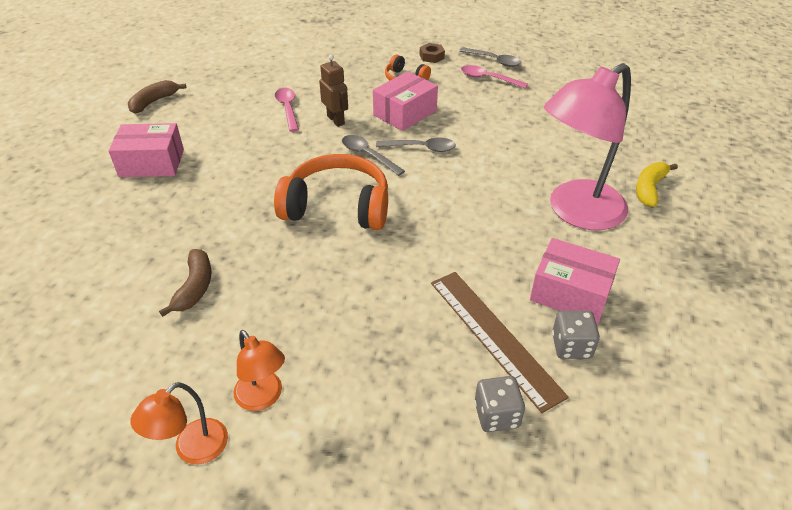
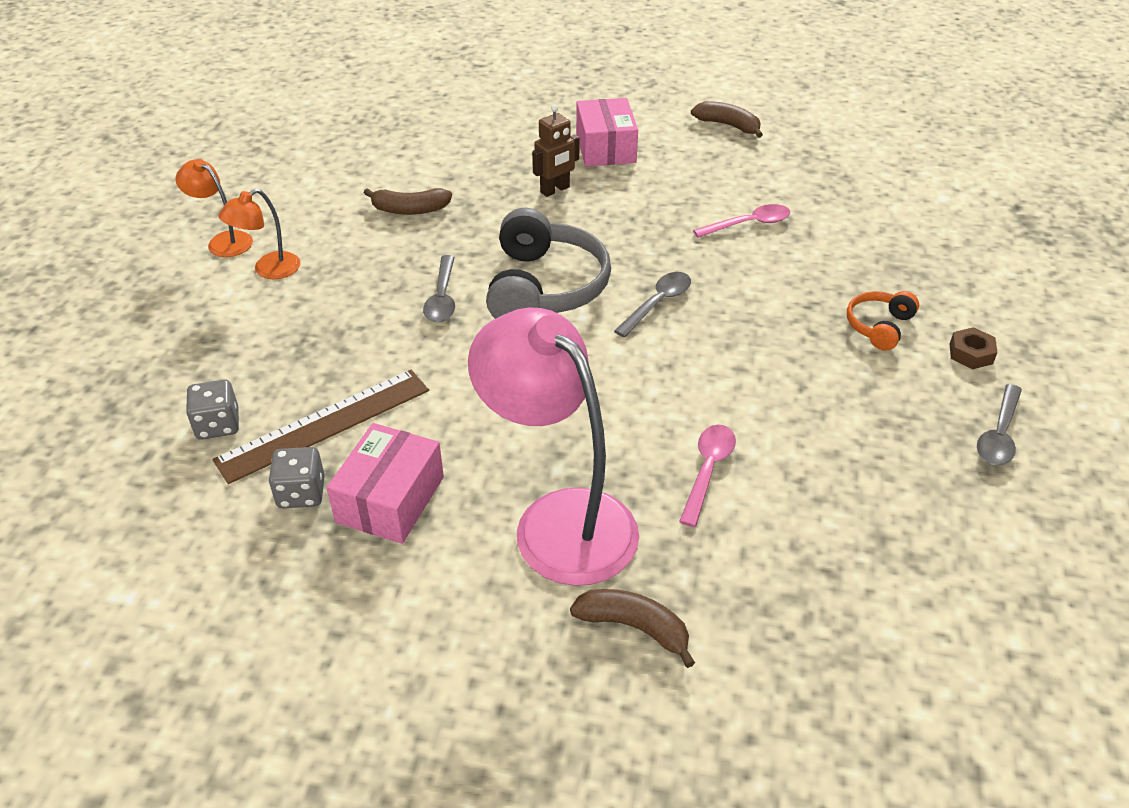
camera: 85 degrees right, 0 degrees up
(336, 120) = (734, 268): brown robot -> brown robot (555, 190)
(337, 207) = (545, 287): orange headphones -> grey headphones
(405, 113) = (776, 331): pink box -> none
(421, 148) = (687, 352): grey spoon -> grey spoon (442, 298)
(488, 79) = (925, 426): pink spoon -> pink spoon (707, 470)
(649, 189) = (634, 627): yellow banana -> brown banana

